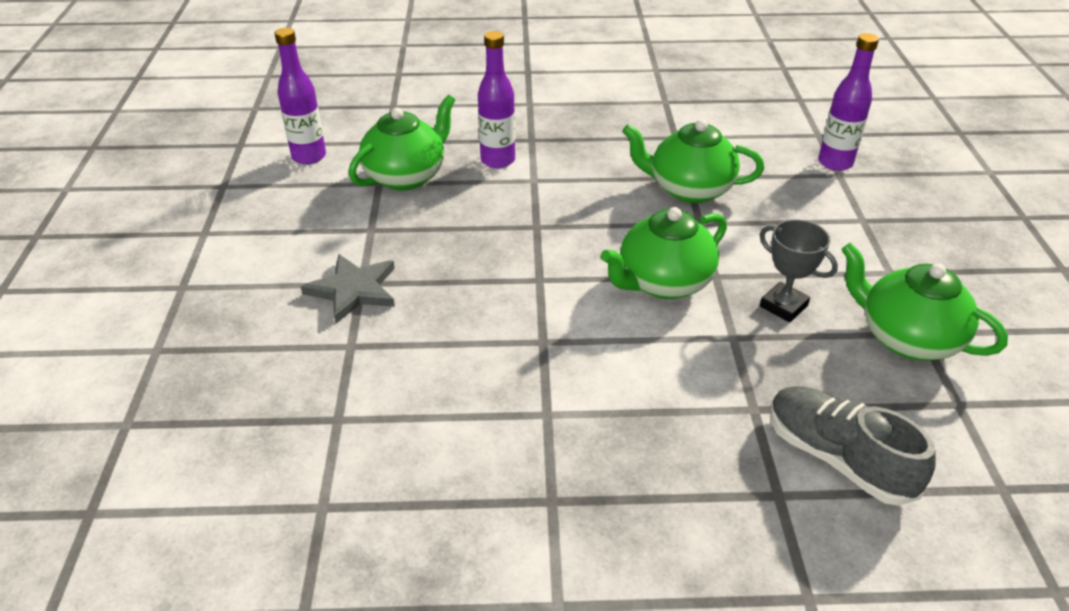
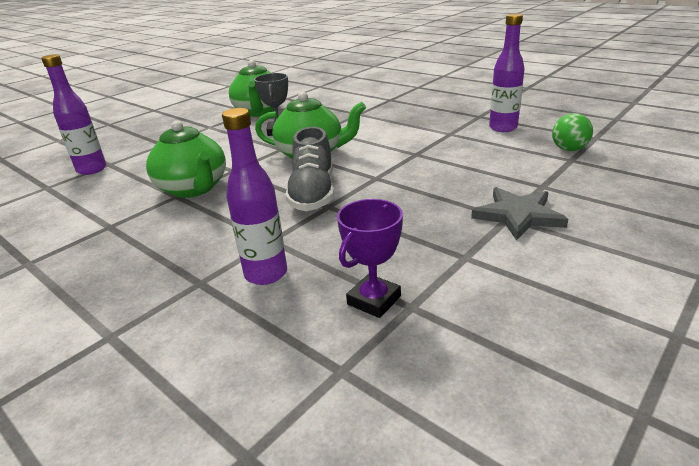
camera: 135 degrees left, 10 degrees down
(309, 157) = (471, 404): purple bottle -> purple bottle (503, 128)
(350, 446) = (569, 149): none -> green ball
(406, 176) = (374, 300): green teapot -> purple trophy
(838, 458) = (354, 100): grey shoe -> grey shoe (313, 193)

